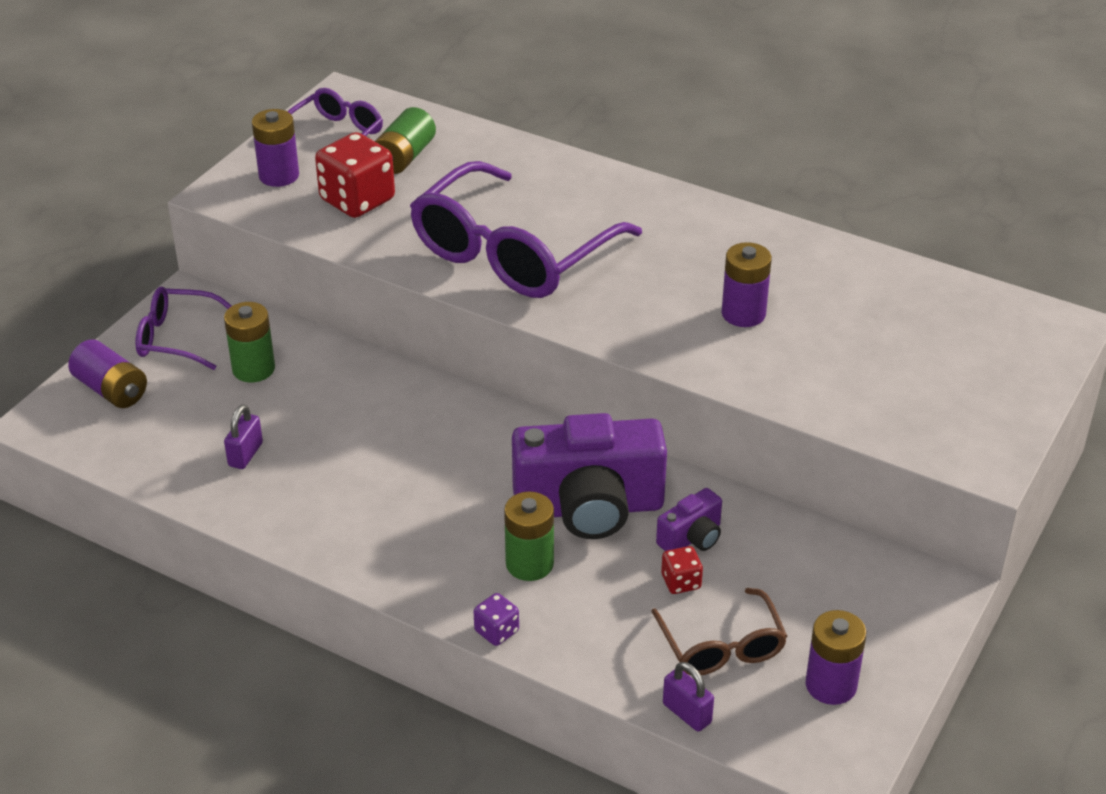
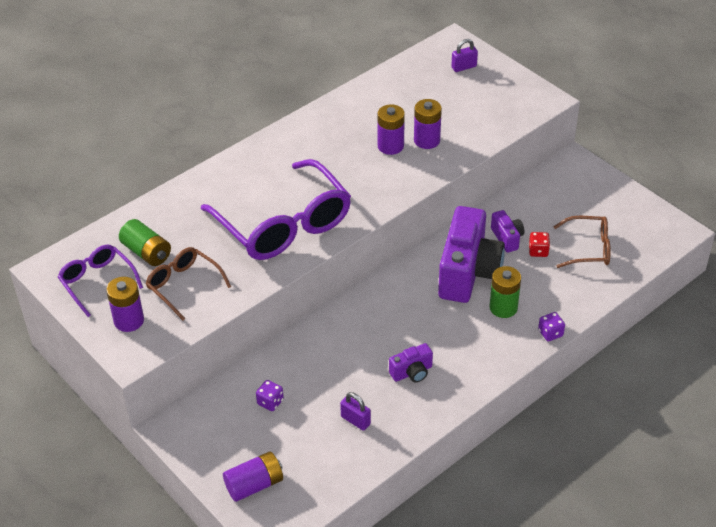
camera: 70 degrees left, 5 degrees up
(177, 338) = (214, 439): purple glasses -> none
(253, 369) = (270, 402): green battery -> purple dice
(354, 490) = (412, 372): none -> purple camera
(357, 200) = (183, 285): red dice -> brown glasses
(687, 713) = (630, 273): purple padlock -> purple padlock (464, 67)
(831, 685) = (626, 218): purple battery -> purple battery (427, 140)

